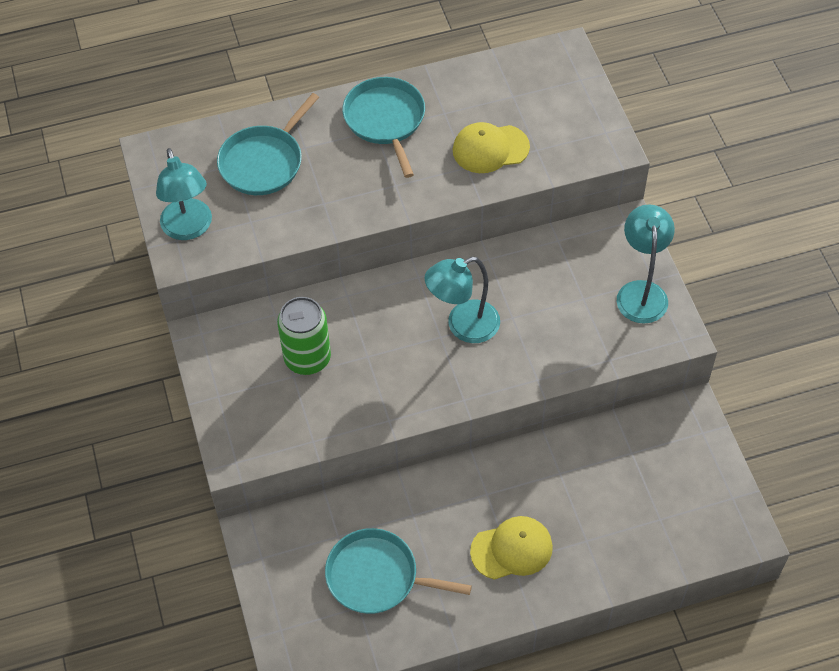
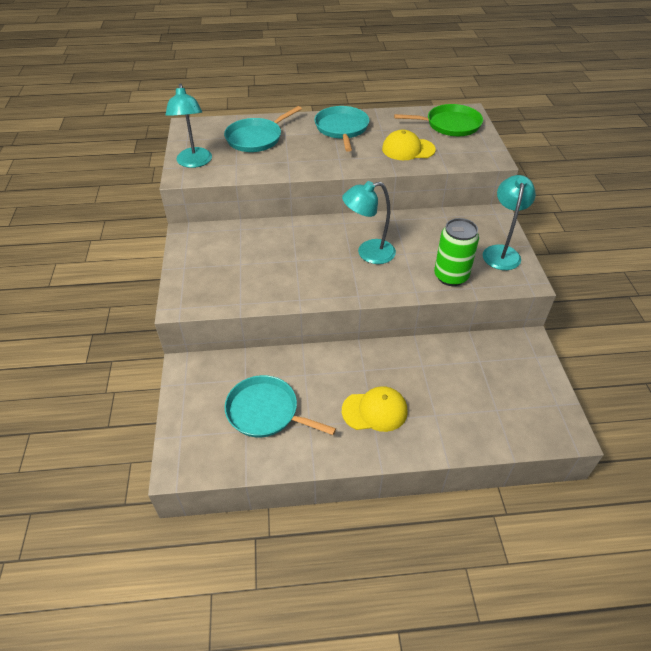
camera: 10 degrees right, 10 degrees down
(307, 358) = (253, 256): green can -> green can (451, 276)
(543, 85) = (450, 125): none -> green pan

